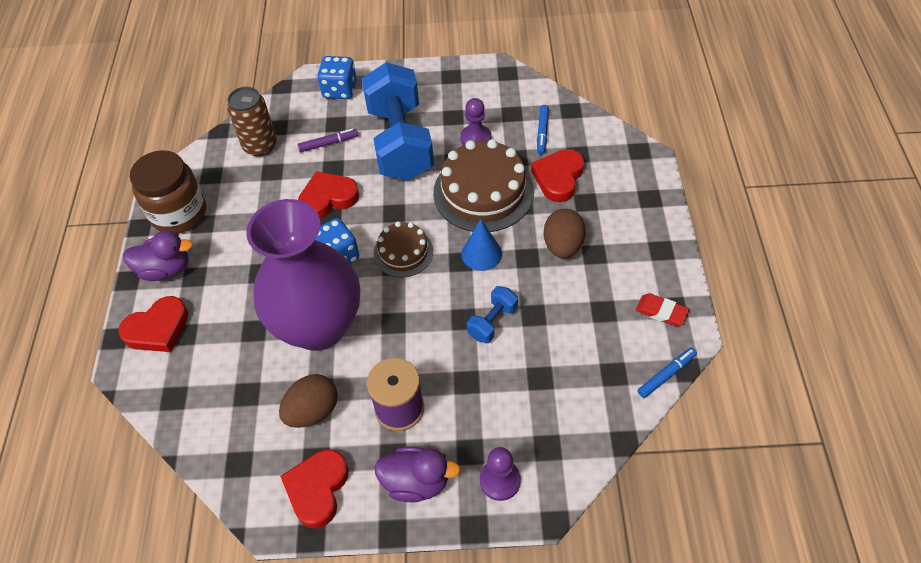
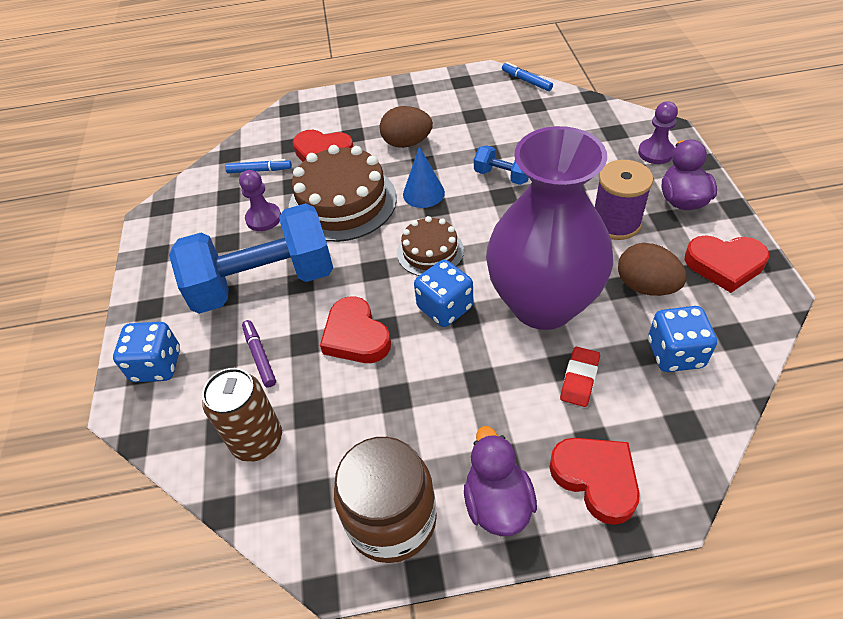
camera: 95 degrees left, 5 degrees down
(236, 412) = (675, 353): none -> blue dice
(661, 312) = (468, 86): red eraser -> red eraser (579, 379)

